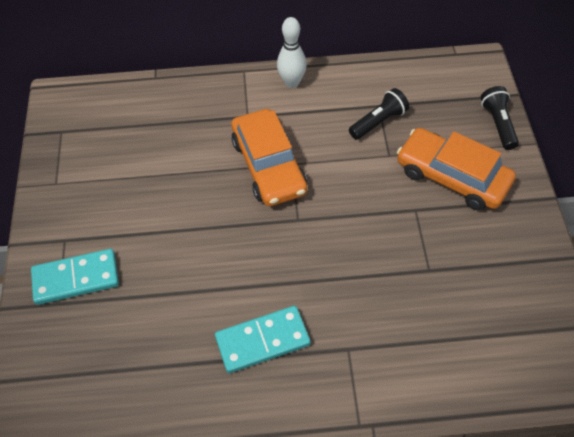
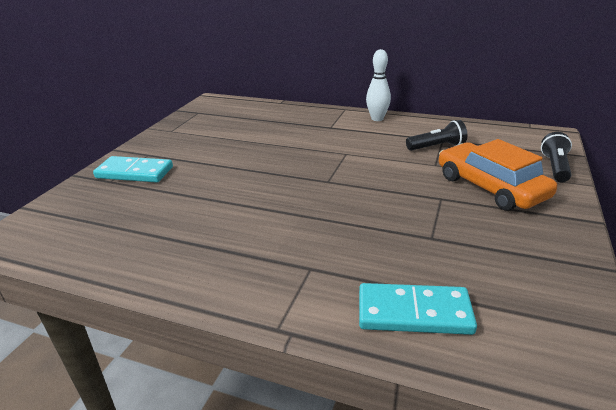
camera: 25 degrees right, 25 degrees down
(262, 341) = (236, 241): turquoise domino -> turquoise domino (414, 313)
(268, 166) = (327, 151): orange car -> none

